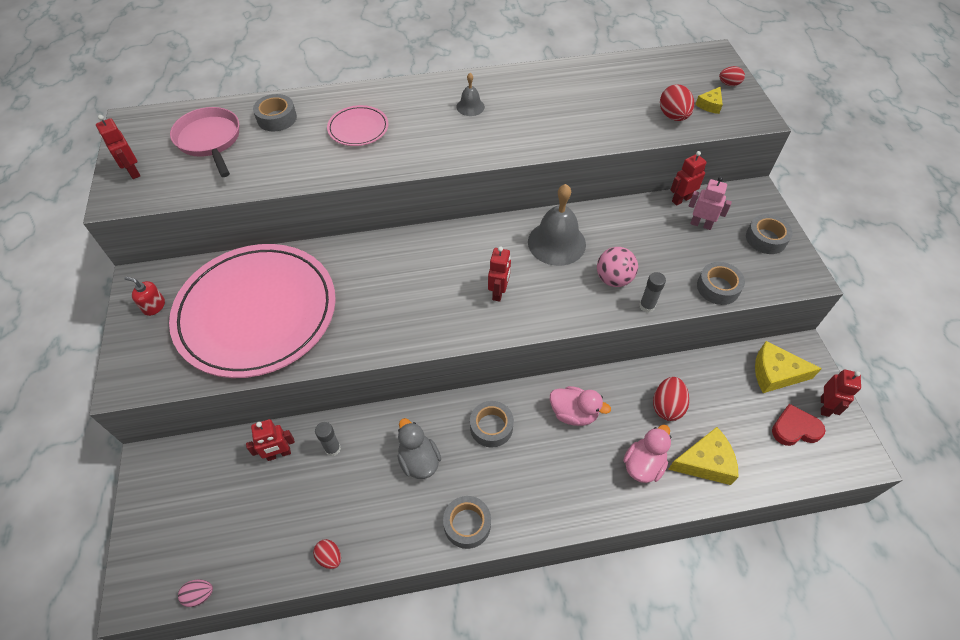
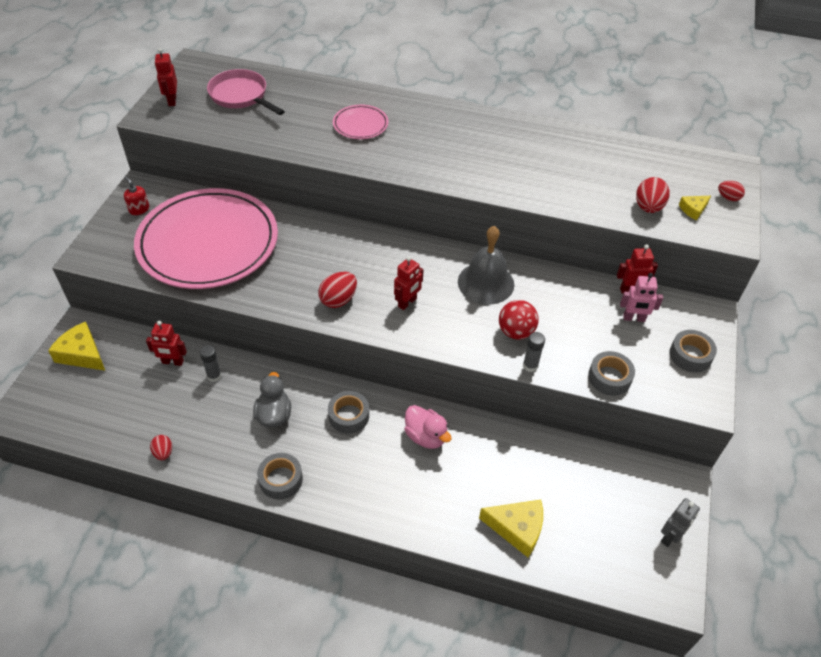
camera: 25 degrees right, 5 degrees down
(199, 595) = (59, 434): pink egg -> none
(210, 140) = (241, 96): pink pan -> pink pan turned 45 degrees counterclockwise
(277, 118) = (302, 95): grey tape -> none
(470, 107) = (466, 138): grey bell -> none
(613, 279) = (516, 332): pink ball -> red ball
(643, 465) = (459, 504): pink duck -> none
(667, 406) = (514, 468): red egg -> red egg (338, 300)
(701, 224) = (634, 318): pink robot -> pink robot turned 135 degrees clockwise
(775, 373) = (640, 487): yellow cheese -> yellow cheese (82, 354)
(795, 428) = (625, 541): red heart -> none
(825, 406) = (670, 536): red robot -> grey robot

